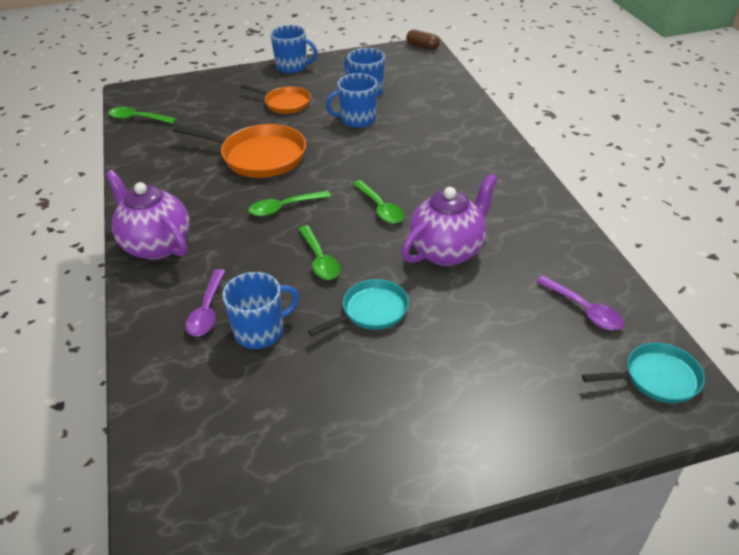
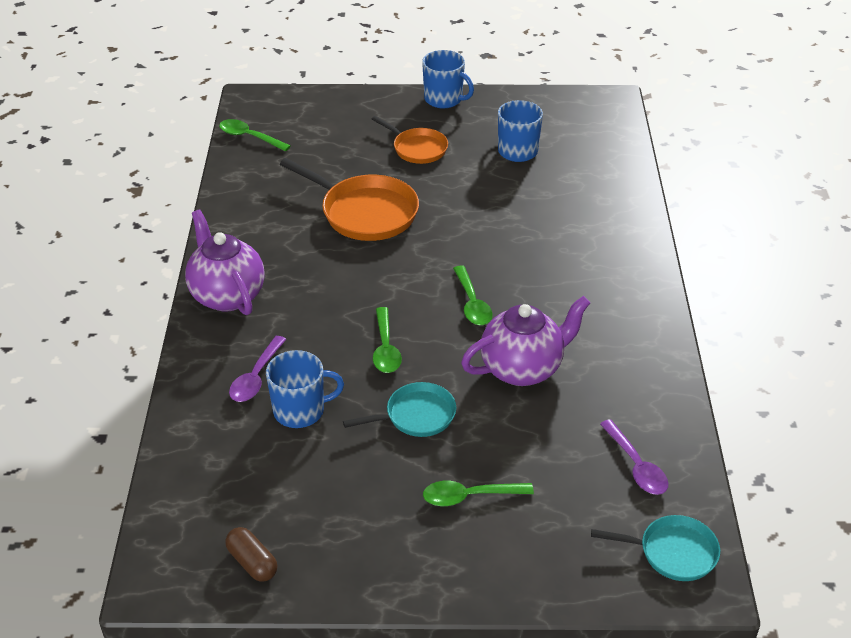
camera: 15 degrees right, 0 degrees up
(284, 207) = (370, 281): green spoon -> green spoon (469, 496)
(357, 119) = (491, 187): blue mug -> none
(422, 47) = (612, 99): brown capsule -> brown capsule (252, 562)

